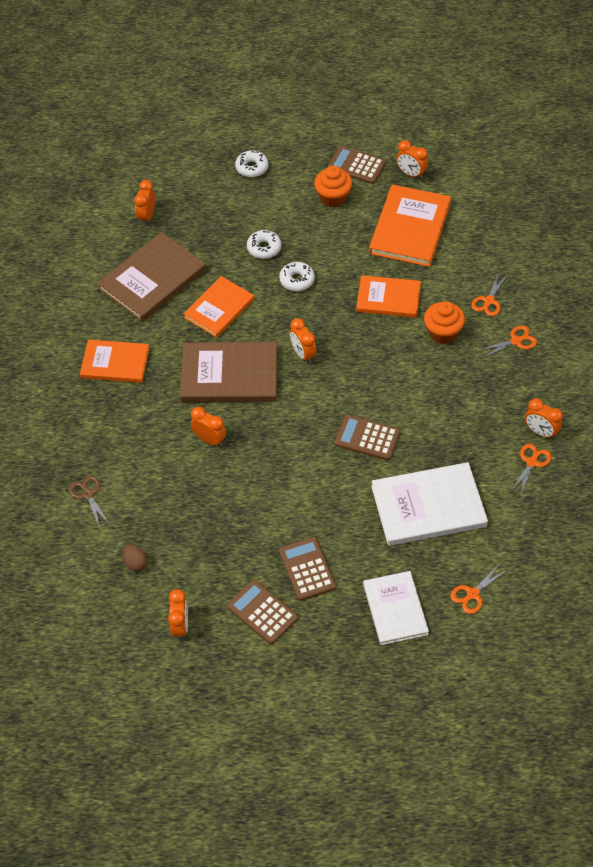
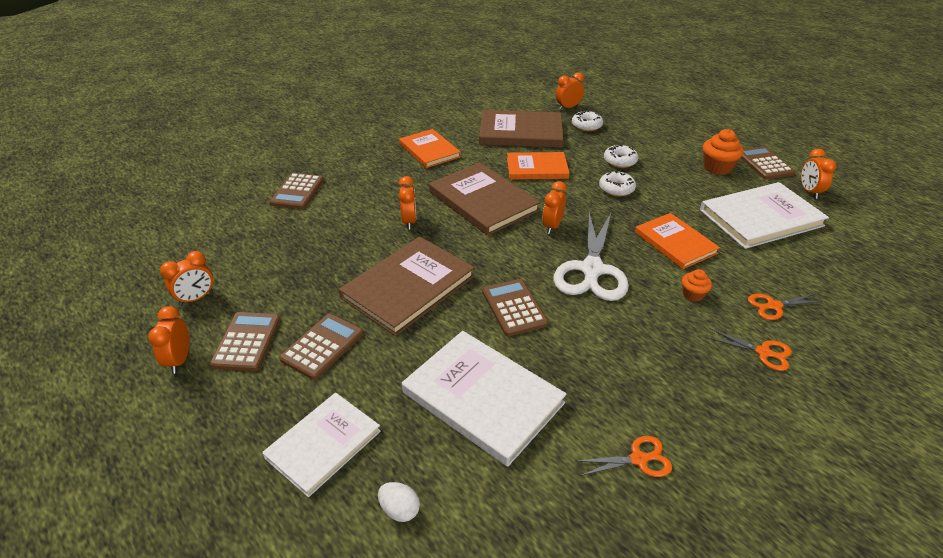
camera: 50 degrees right, 15 degrees down
(87, 494) = (297, 192): brown scissors -> brown calculator
(135, 563) = (248, 243): brown egg -> none
(252, 168) = (677, 124): white donut -> white donut (586, 126)
(290, 486) = (408, 287): none -> brown book
(371, 368) = (592, 270): none -> white scissors
(410, 228) = (760, 218): orange book -> white book
(442, 332) = (693, 294): orange cupcake -> orange cupcake, size x0.58
(472, 594) = (400, 510): orange scissors -> white egg
(540, 432) = (687, 442): orange clock -> orange clock (179, 360)

